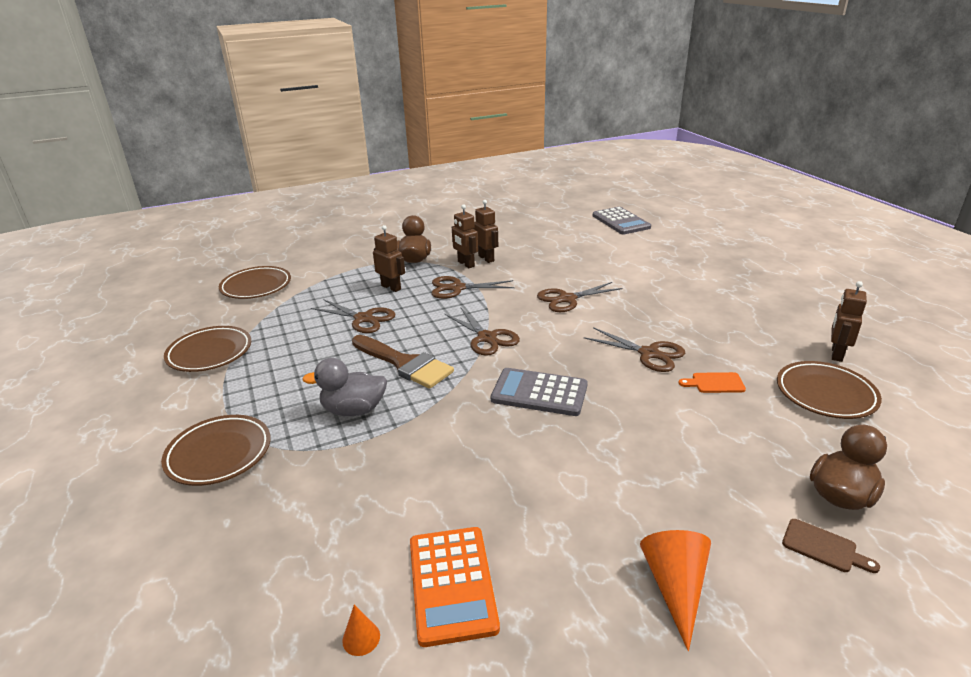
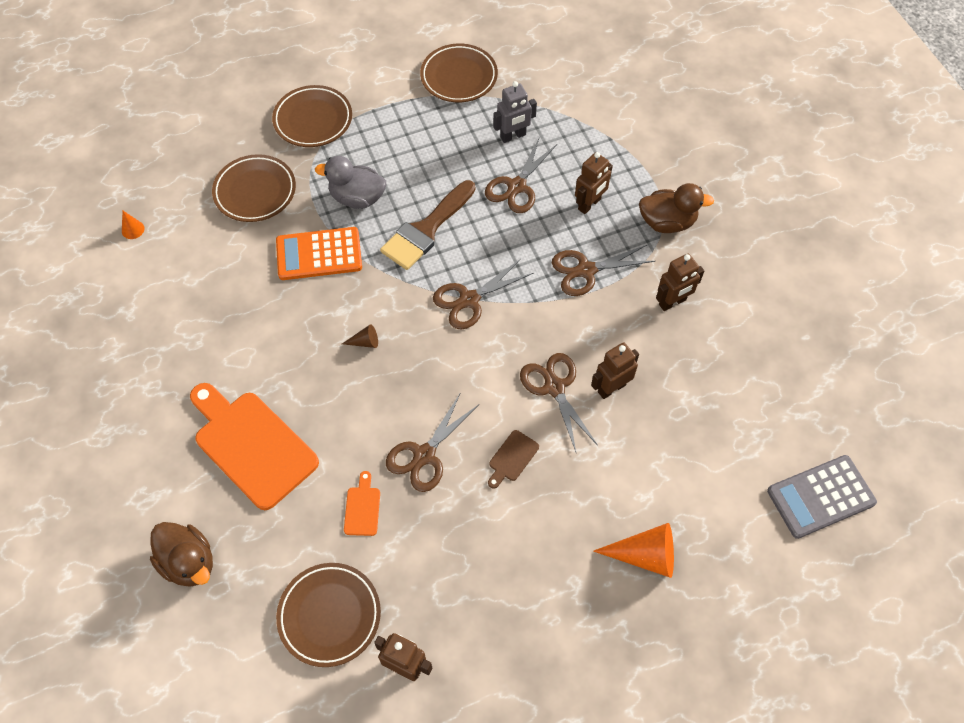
camera: 90 degrees right, 30 degrees up
(256, 286) = (593, 81): brown plate -> brown plate (255, 191)
(303, 322) = (513, 136): none -> grey robot
(354, 410) = (357, 198): grey duck -> grey duck turned 75 degrees counterclockwise
(452, 584) = (161, 275): orange calculator -> orange calculator (319, 254)
(457, 288) = (586, 270): brown scissors -> brown scissors turned 105 degrees counterclockwise
(465, 264) = (654, 279): brown robot -> brown robot (611, 388)
(539, 393) = (365, 342): grey calculator -> brown cone
(675, 587) = (129, 409): orange cone -> orange cone (645, 555)
(681, 461) = (252, 445): none -> orange cutting board
(823, 547) = (140, 523): brown cutting board -> brown cutting board (512, 458)

